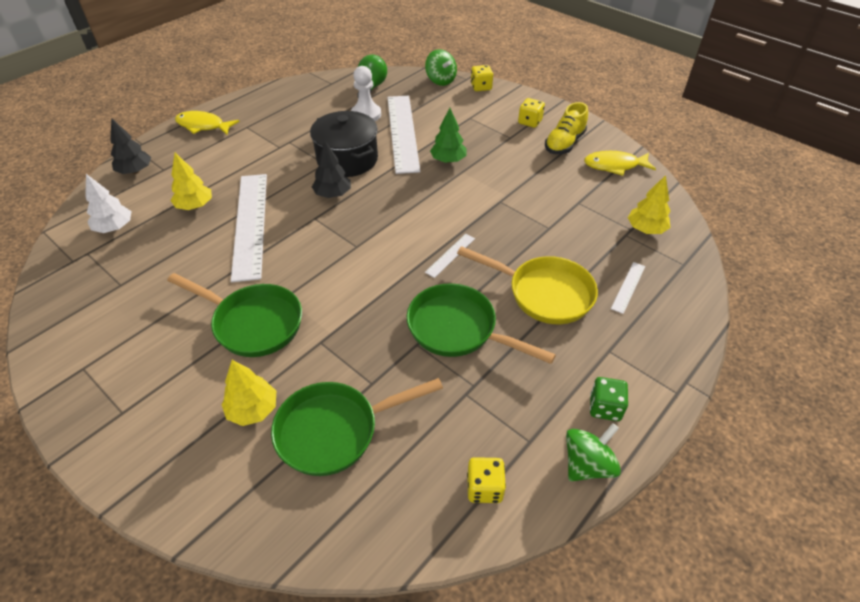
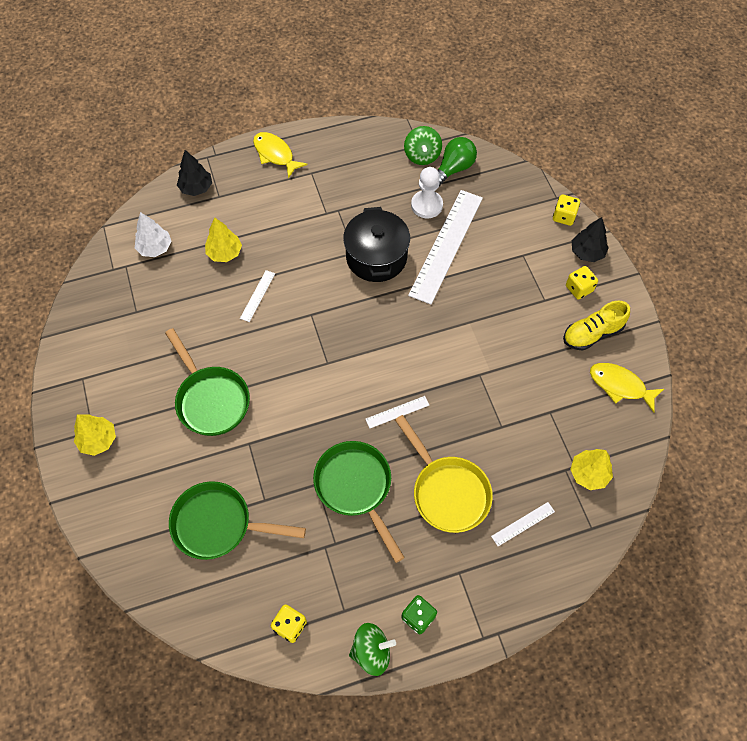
camera: 30 degrees right, 15 degrees up
(250, 224) = (257, 296): white ruler -> white ruler, size x0.42
(253, 409) = (174, 476): yellow tree -> yellow tree (98, 440)
(333, 194) = (341, 294): black tree -> black tree (587, 252)
(440, 80) = (529, 188): green spinning top -> green spinning top (422, 156)
(448, 160) = (466, 302): green tree -> none

